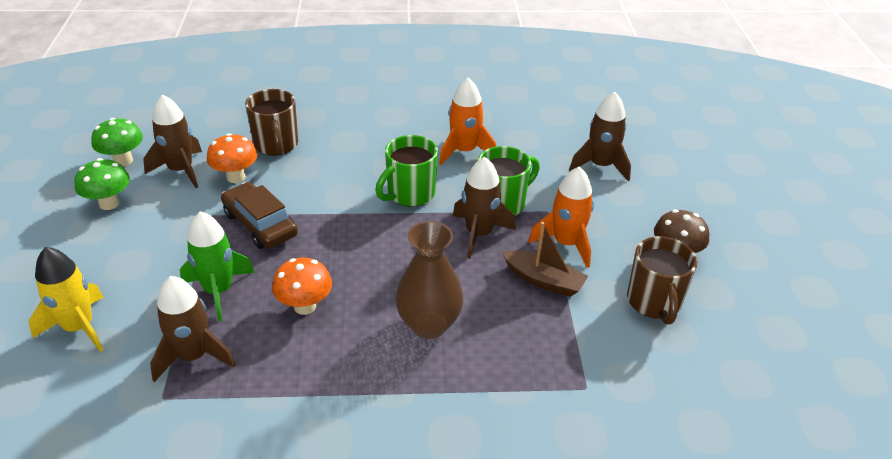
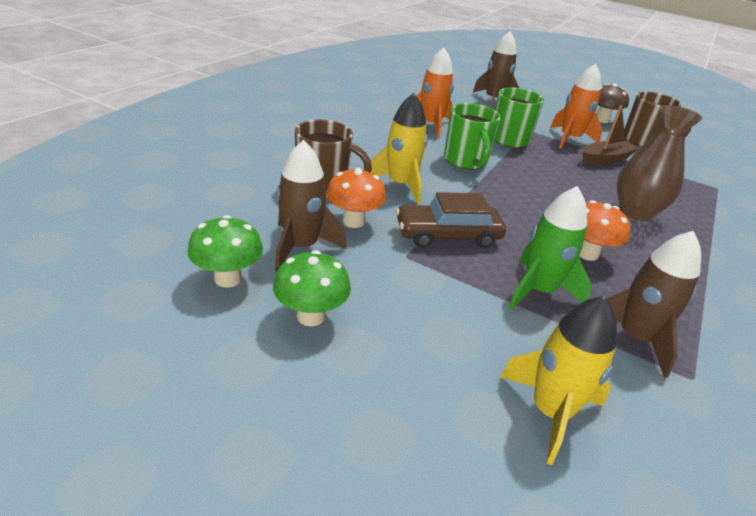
camera: 60 degrees left, 5 degrees down
(317, 176) = (400, 185): none -> yellow rocket
(479, 234) = (538, 158): brown rocket -> none

